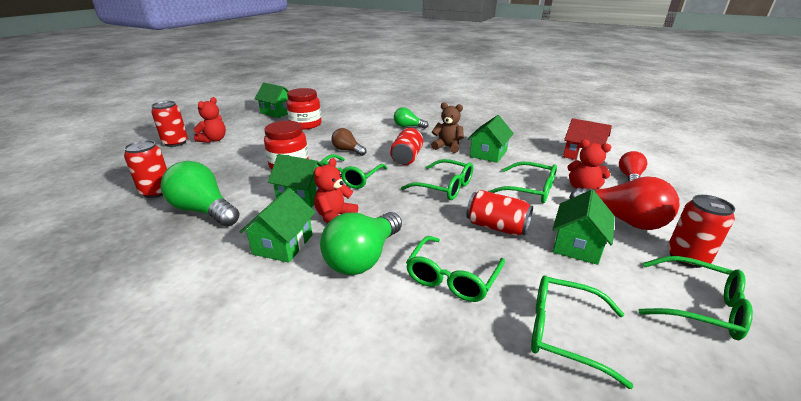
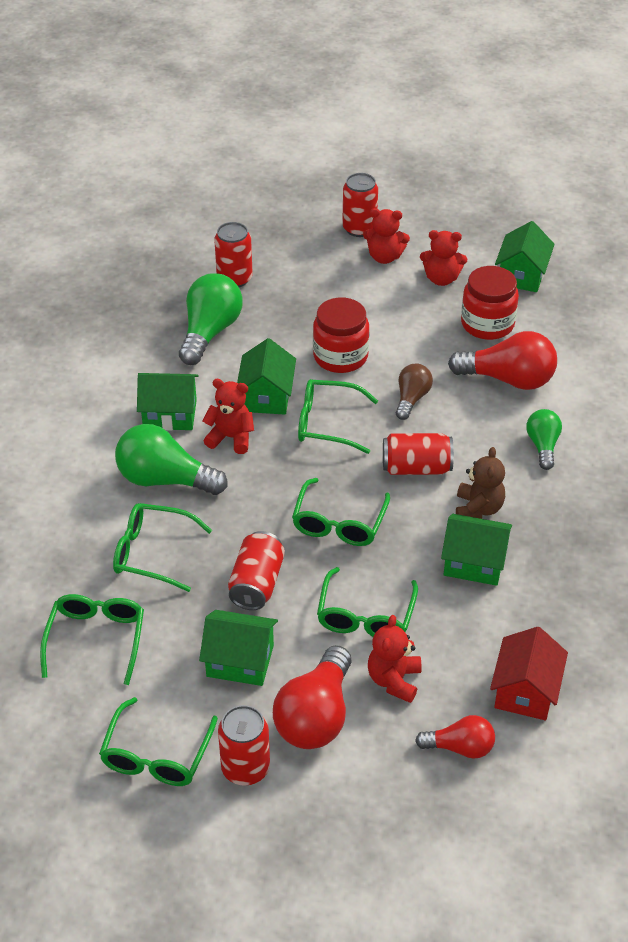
camera: 75 degrees right, 15 degrees up
(255, 129) = (441, 279): none -> red teddy bear
(353, 126) = (508, 379): none -> red light bulb

